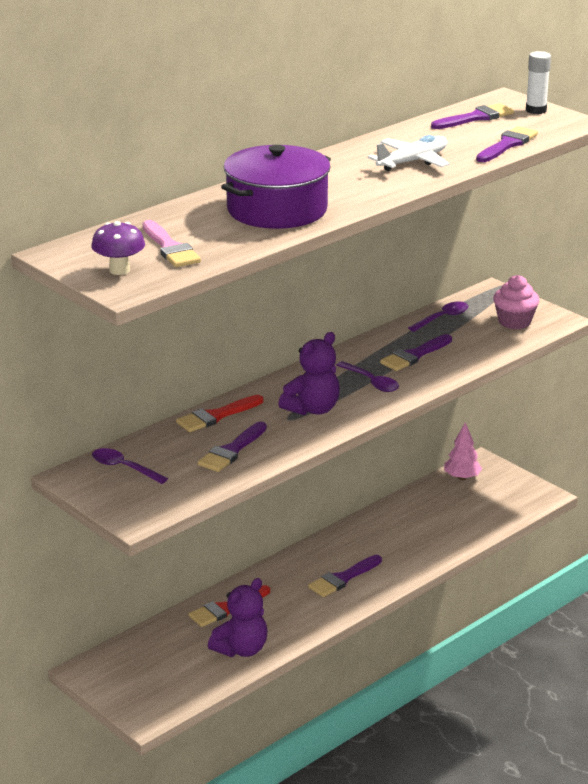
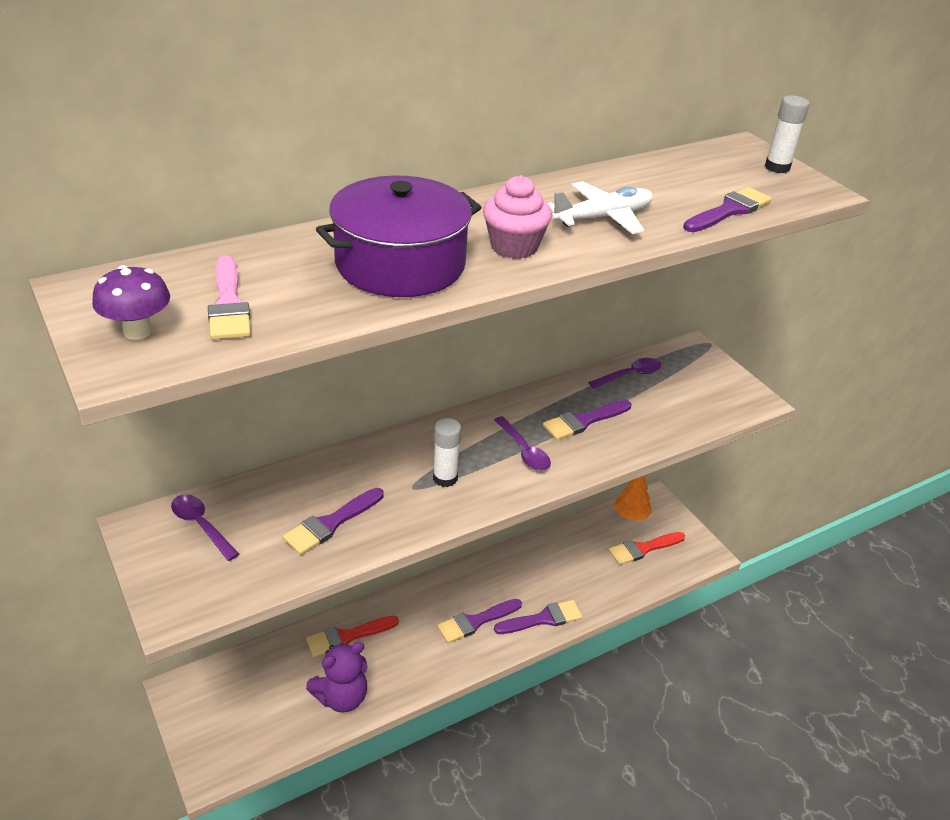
camera: 10 degrees right, 10 degrees up
(216, 416) = (337, 467): red brush -> red brush (643, 549)
(312, 409) = (445, 478): purple teddy bear -> white glue stick
(462, 477) = (631, 515): pink tree -> orange tree
(475, 118) = (702, 167): purple brush -> purple brush (543, 619)
(514, 322) = (706, 394): pink cupcake -> pink cupcake (514, 247)

